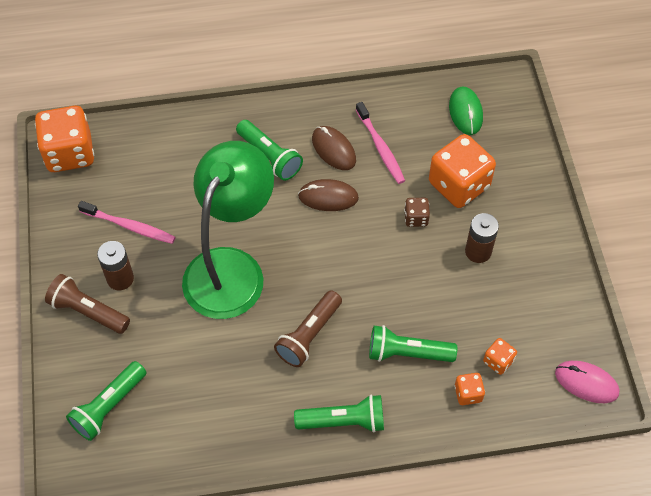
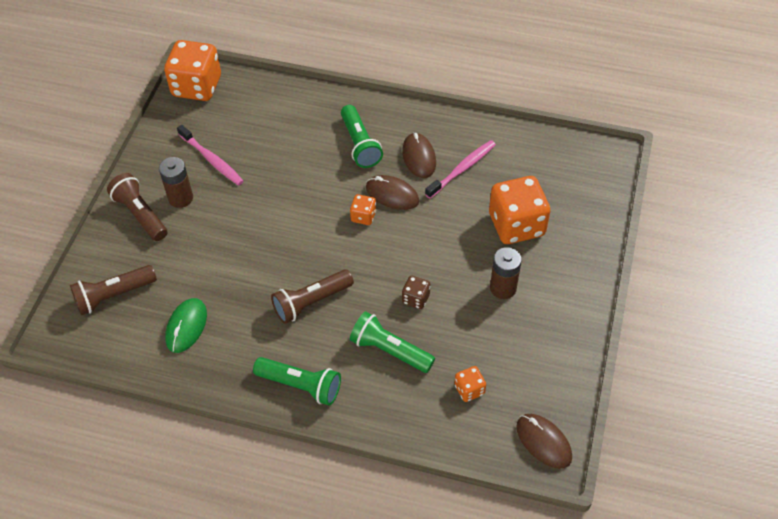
camera: 25 degrees right, 5 degrees down
(109, 406) = (113, 296): green flashlight -> brown flashlight
(231, 268) = (276, 223): green lamp -> none
(380, 147) = (462, 169): pink toothbrush -> pink toothbrush turned 135 degrees counterclockwise
(416, 218) = (461, 239): brown dice -> brown dice (415, 299)
(465, 112) = (557, 166): green mouse -> green mouse (186, 326)
(468, 394) = (425, 407): orange dice -> orange dice (363, 216)
(586, 383) = (543, 442): pink mouse -> brown mouse

